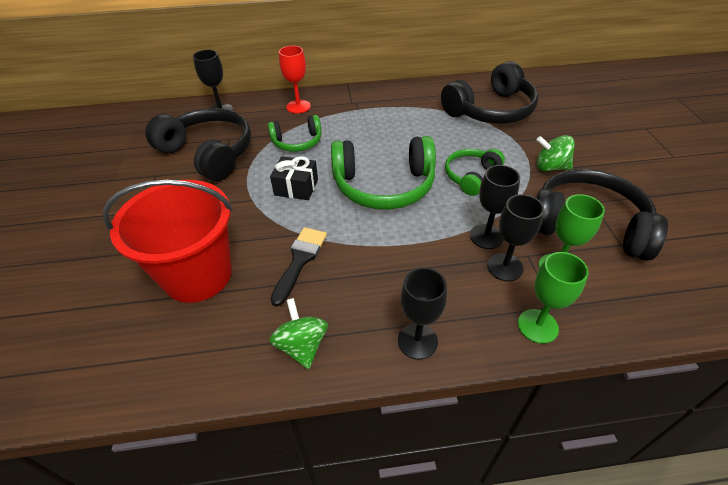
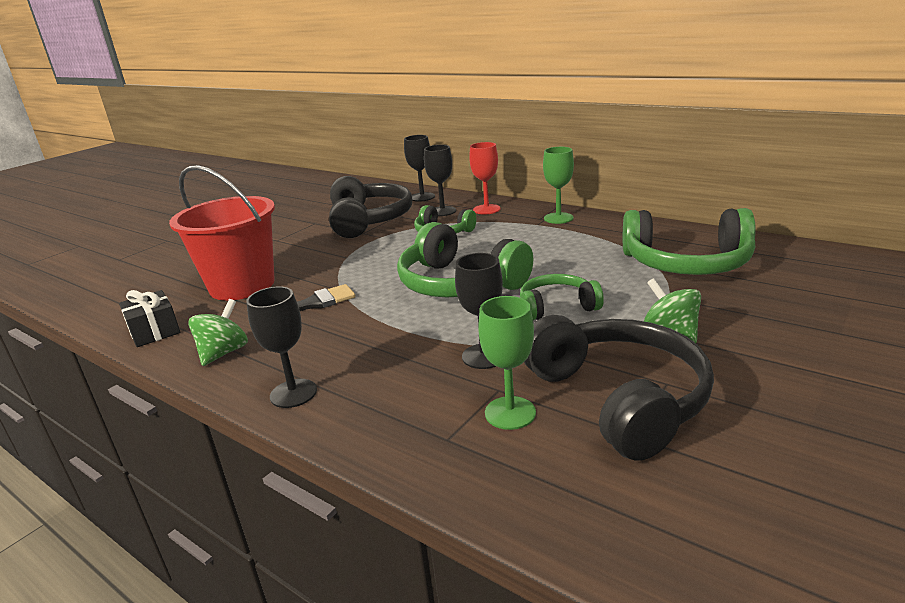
camera: 45 degrees right, 20 degrees down
(296, 187) = (389, 260): black gift -> black gift (154, 331)
(491, 110) = (686, 263): black headphones -> green headphones
(505, 267) = (457, 386): black goblet -> black goblet (442, 211)
(537, 326) = (403, 442): green goblet -> green goblet (558, 218)

